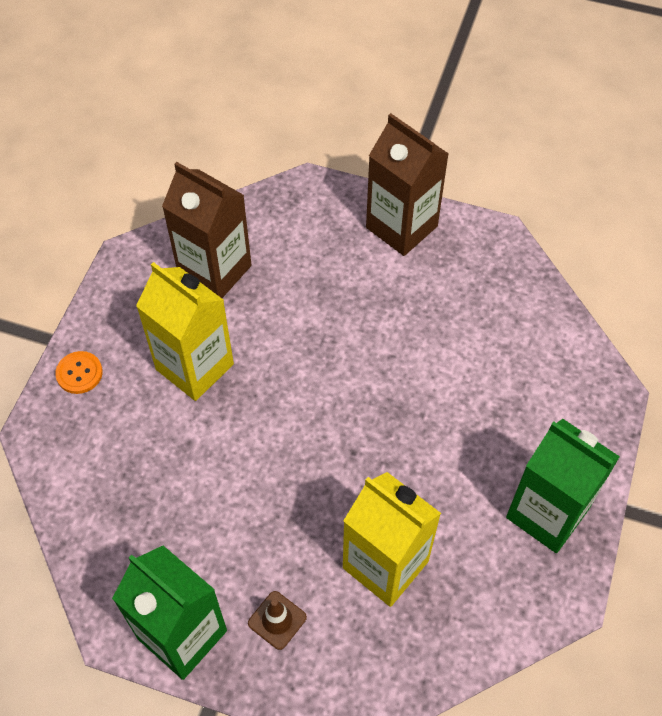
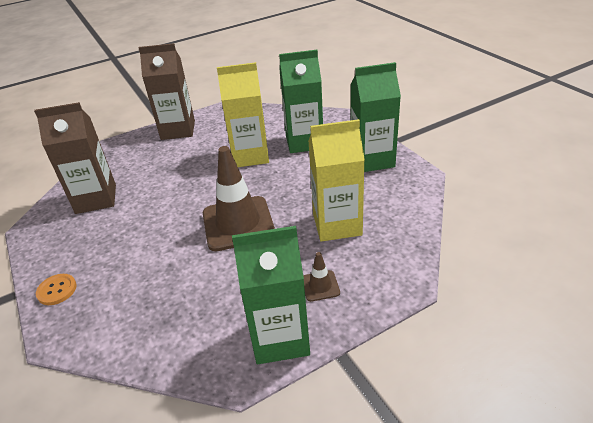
camera: 45 degrees left, 20 degrees down
(195, 367) = (132, 236): yellow carton -> yellow carton (250, 156)
(299, 455) = (238, 223): none -> brown traffic cone
(511, 398) = (304, 142): none -> green carton

